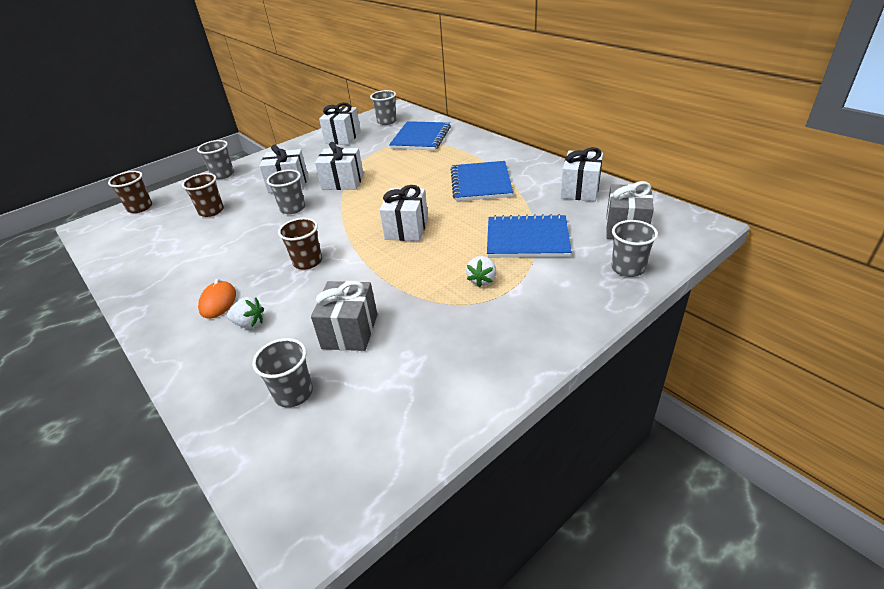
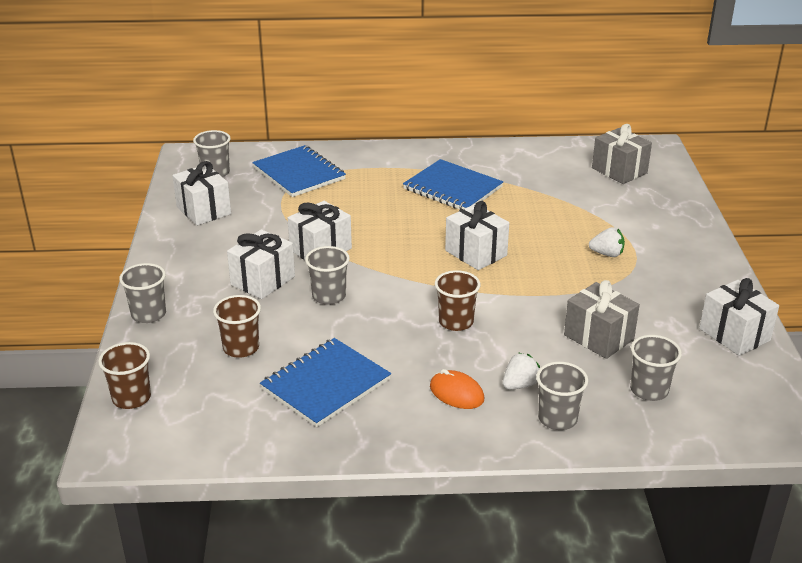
camera: 55 degrees left, 5 degrees down
(482, 280) = (607, 254): white strawberry -> white strawberry turned 45 degrees counterclockwise
(527, 239) = (576, 211): blue notebook -> blue notebook (325, 384)
(580, 190) = (538, 158): white gift -> white gift (734, 334)
(628, 268) = (669, 196): grey cup -> grey cup (557, 418)

